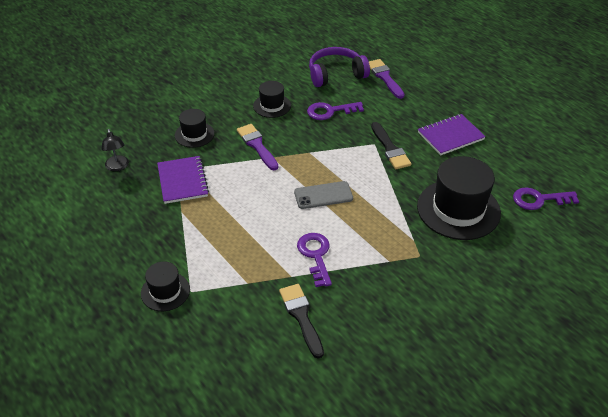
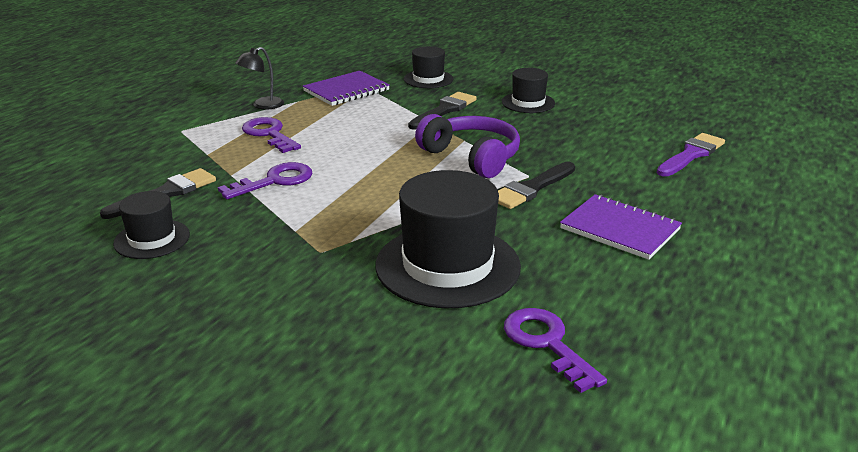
camera: 65 degrees right, 15 degrees down
(117, 167) = (342, 61): black lamp -> black lamp (262, 105)
(165, 291) = (175, 119): black hat -> black hat (152, 239)
(257, 145) = (444, 110): purple brush -> black brush
(323, 195) = (389, 164): grey phone -> none
(330, 111) = (562, 135): purple key -> purple key (269, 134)
(336, 74) = (646, 124): purple headphones -> purple headphones (471, 157)

